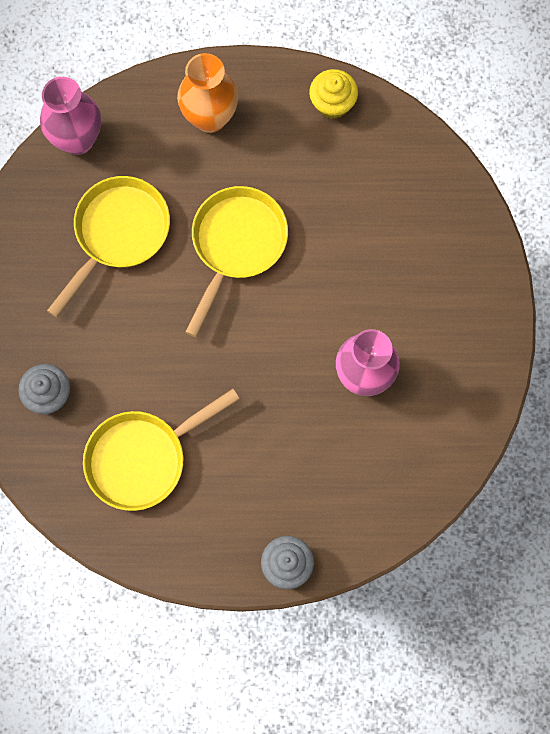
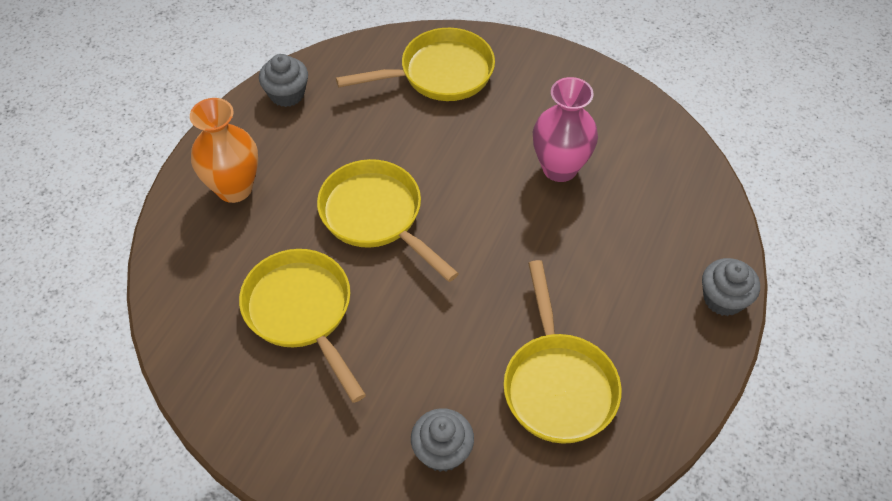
camera: 65 degrees left, 20 degrees down
(77, 139) = (175, 309): pink vase -> none
(332, 103) = (287, 94): yellow cupcake -> grey cupcake
(425, 222) = (439, 73): none -> yellow pan

